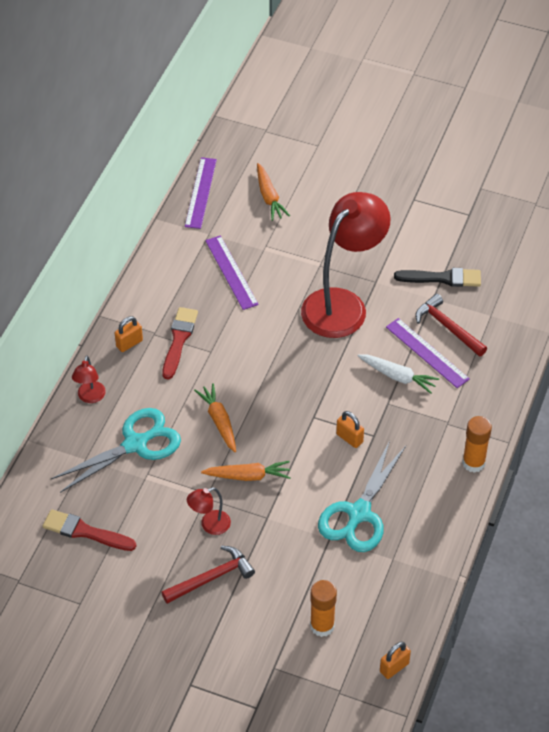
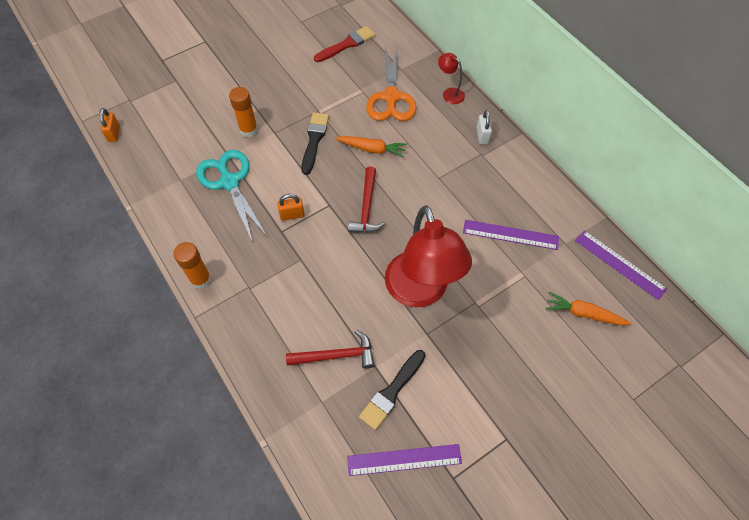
camera: 125 degrees right, 10 degrees up
(129, 343) = (482, 136): orange padlock -> white padlock
(135, 444) = (391, 97): turquoise scissors -> orange scissors
(179, 340) = (464, 165): red brush -> none
(209, 525) = (296, 101): red lamp -> none
(212, 578) = (259, 83): red hammer -> red hammer (366, 207)
(248, 476) = (314, 140): orange carrot -> black brush
(322, 626) = (176, 116): orange glue stick -> orange glue stick (249, 130)
(398, 376) = (318, 283): white carrot -> none
(427, 353) = (323, 320): purple ruler -> purple ruler (404, 459)

